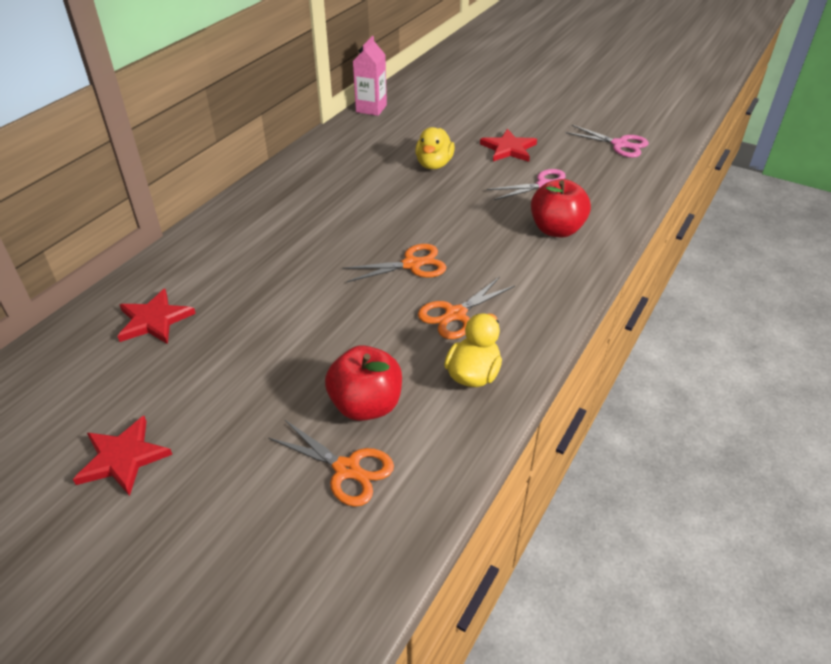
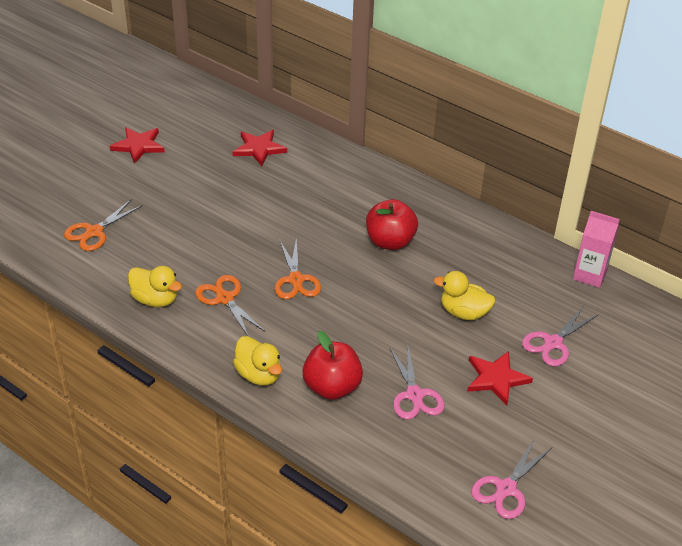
camera: 95 degrees right, 0 degrees up
(366, 405) = (144, 243): red apple -> red apple (390, 242)
(458, 125) = (553, 343): none -> pink scissors
(560, 276) = (259, 375): none -> yellow duck

